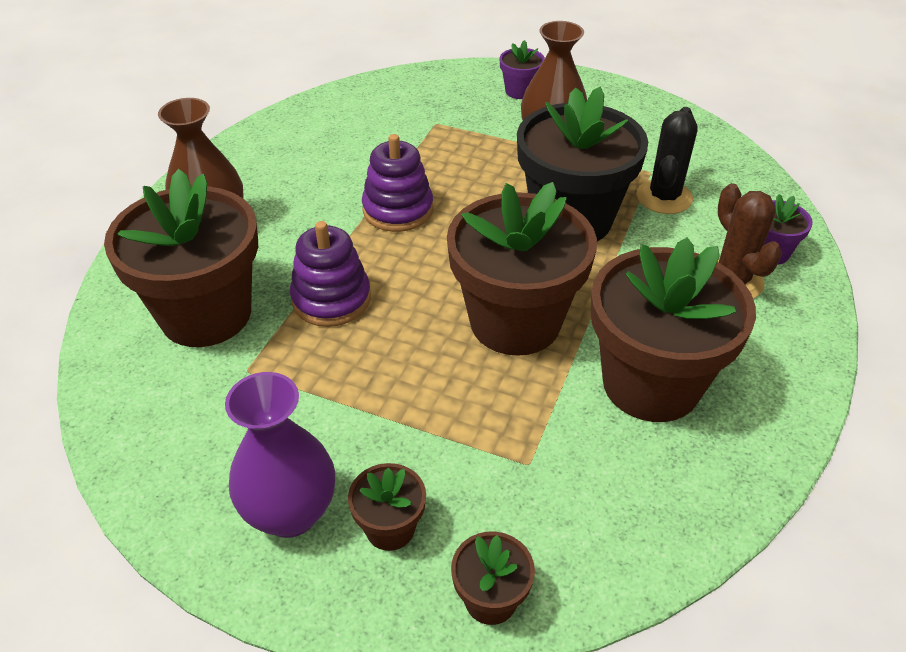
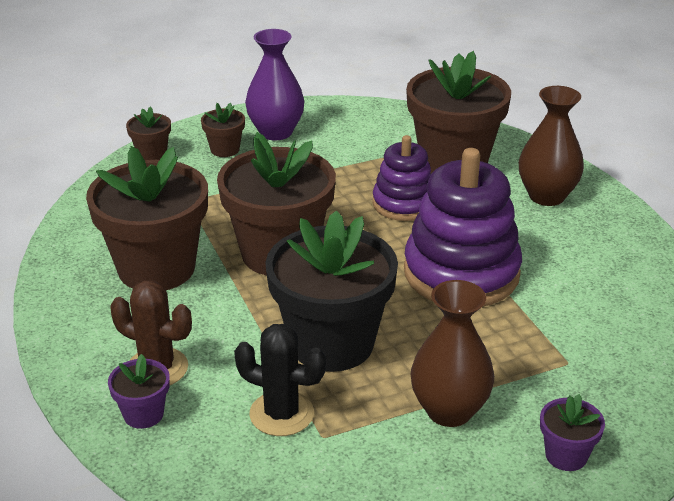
camera: 135 degrees right, 10 degrees down
(398, 210) = (461, 273): purple stacking toy -> purple stacking toy, size x1.68
(664, 197) = (281, 414): black cactus -> black cactus turned 45 degrees counterclockwise

